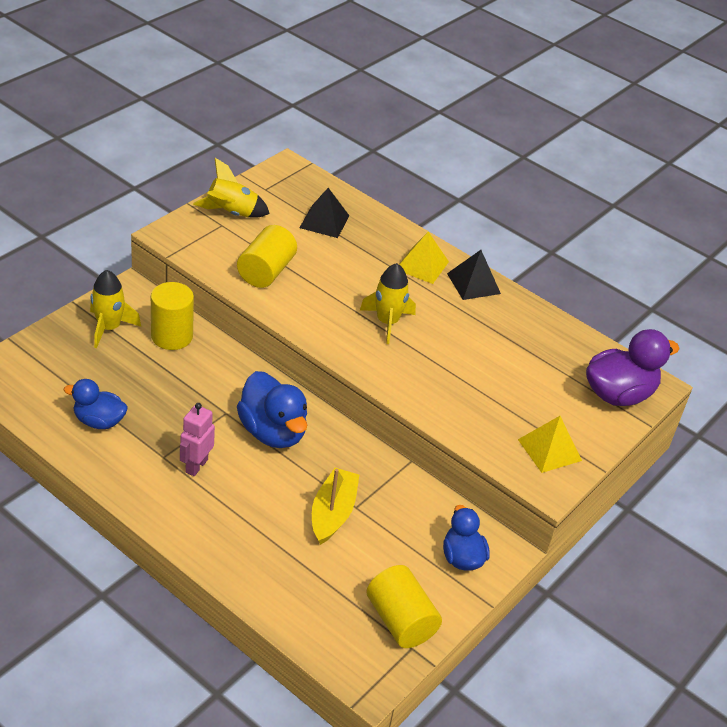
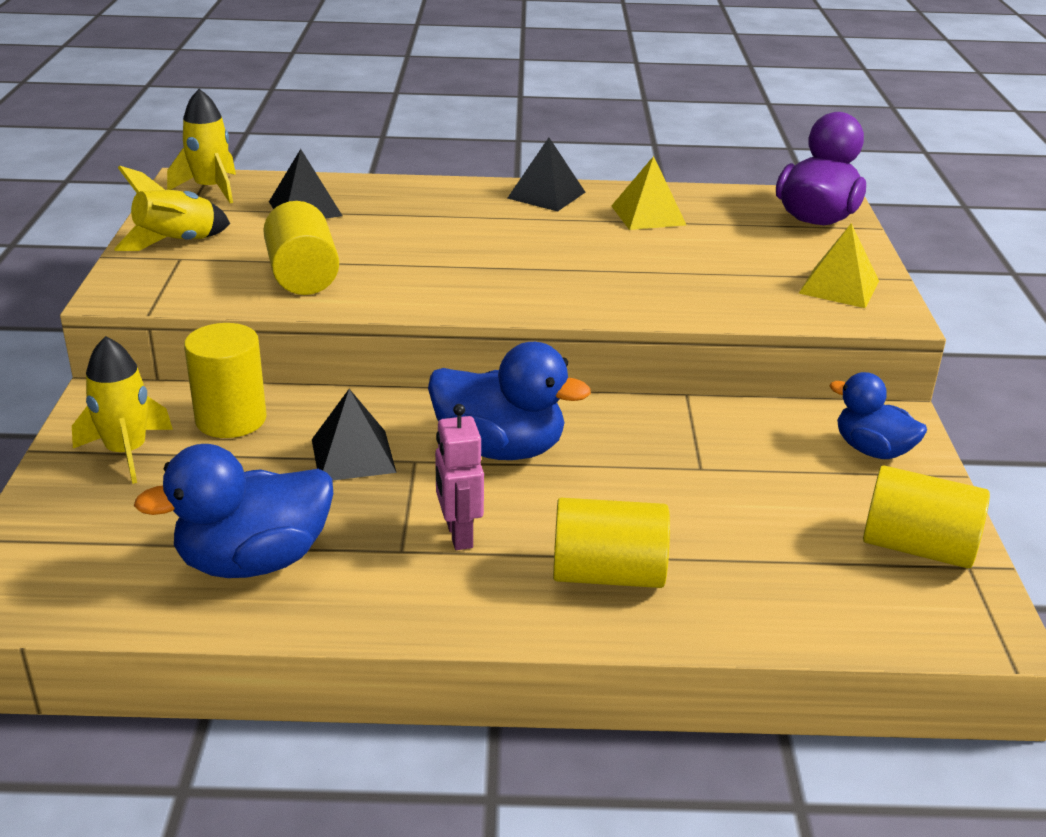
camera: 35 degrees left, 10 degrees down
(99, 421) = (254, 561): blue duck -> blue duck, size x1.56
(202, 392) = (353, 455): none -> black pyramid
(235, 530) = (607, 574): none -> yellow cylinder
(332, 513) = (687, 488): yellow boat -> none
(387, 322) = (513, 260): yellow rocket -> yellow rocket (211, 189)
(422, 265) = (471, 202): yellow pyramid -> yellow pyramid (648, 215)

